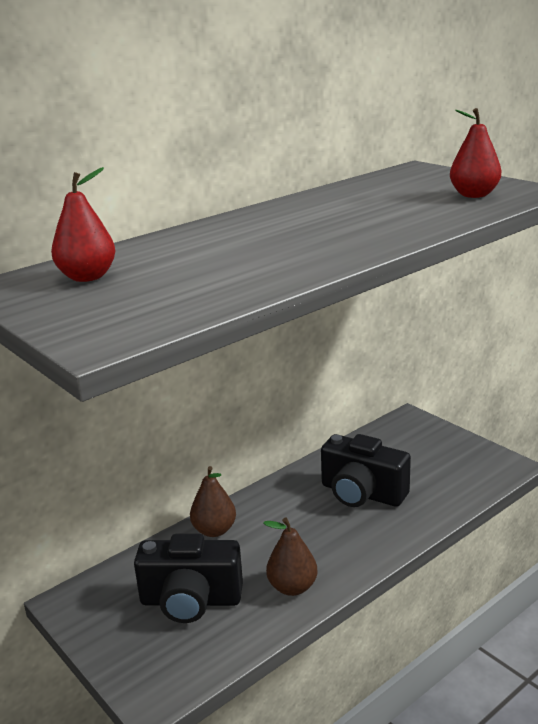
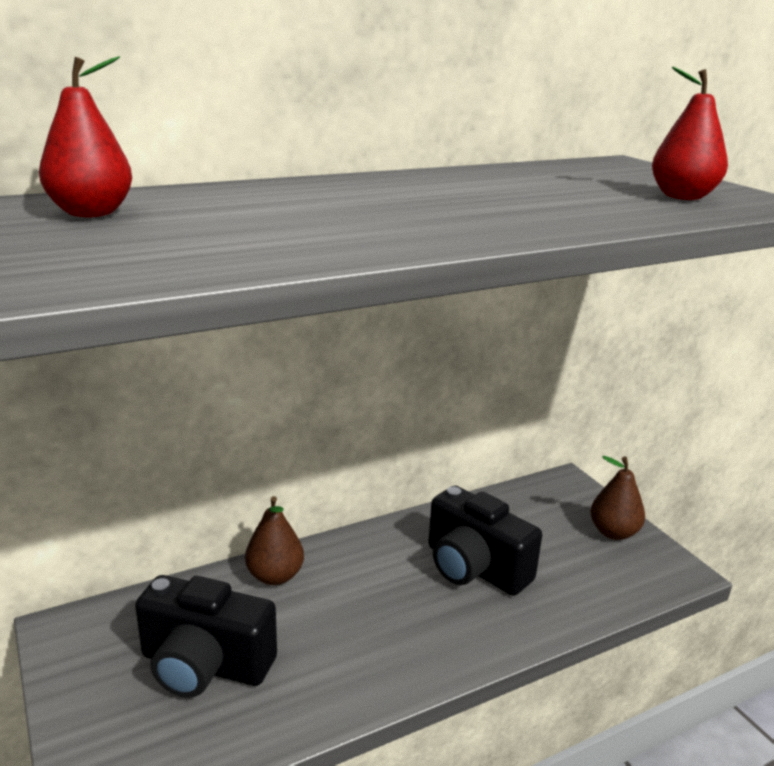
camera: 10 degrees right, 0 degrees up
(292, 587) = (337, 678): brown pear -> brown pear (613, 532)

